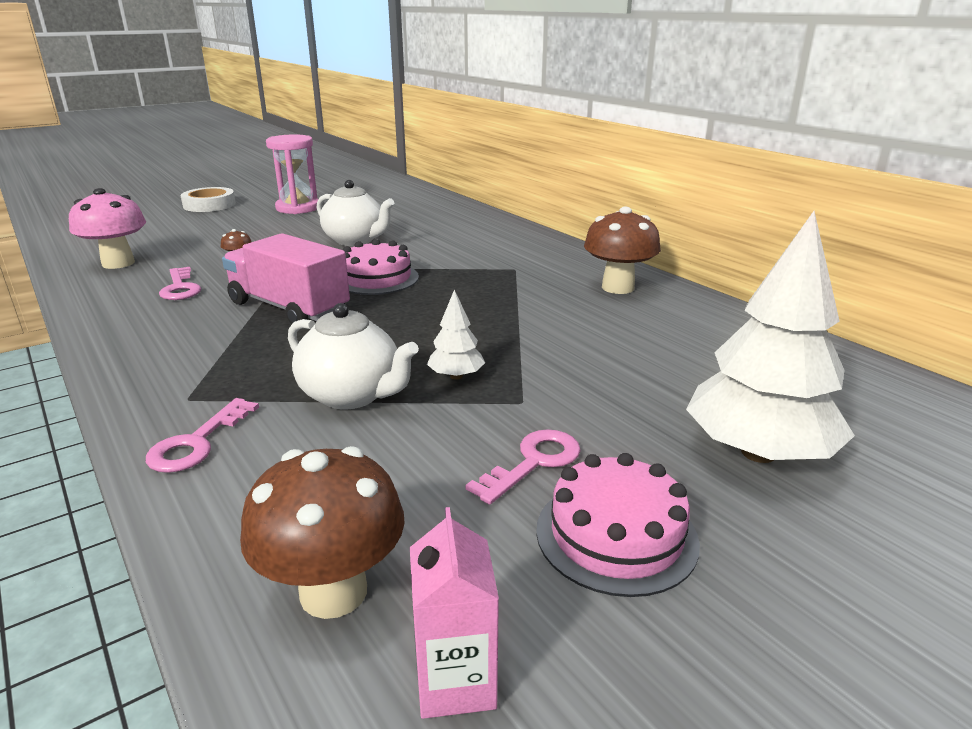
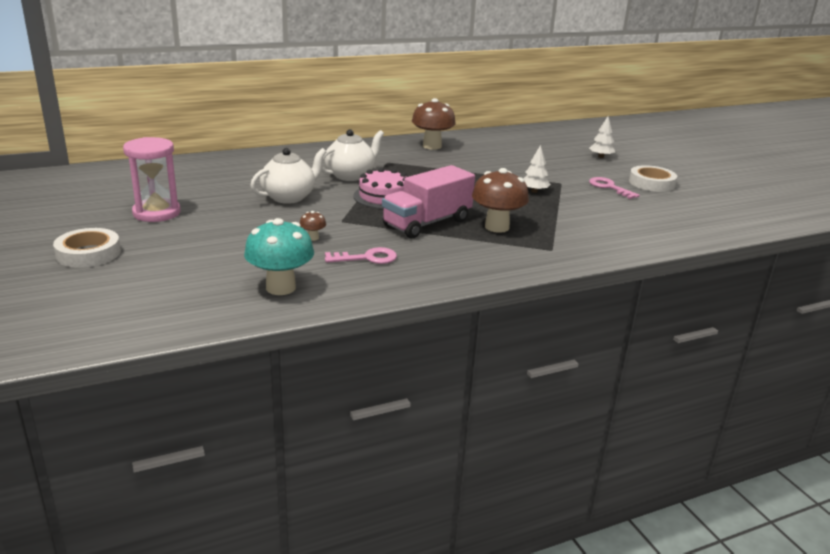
camera: 80 degrees left, 0 degrees up
(118, 263) = (280, 287): pink mushroom -> turquoise mushroom
(197, 442) = (596, 246): pink key -> none
(333, 592) = (690, 223): brown mushroom -> brown mushroom (497, 227)
(352, 395) = (551, 213): white teapot -> white teapot (350, 175)
(455, 681) = (720, 210): pink carton -> none
(616, 535) = (651, 183): pink cake -> white tape
(758, 453) = (601, 157): white tree -> white tree, size x0.46

